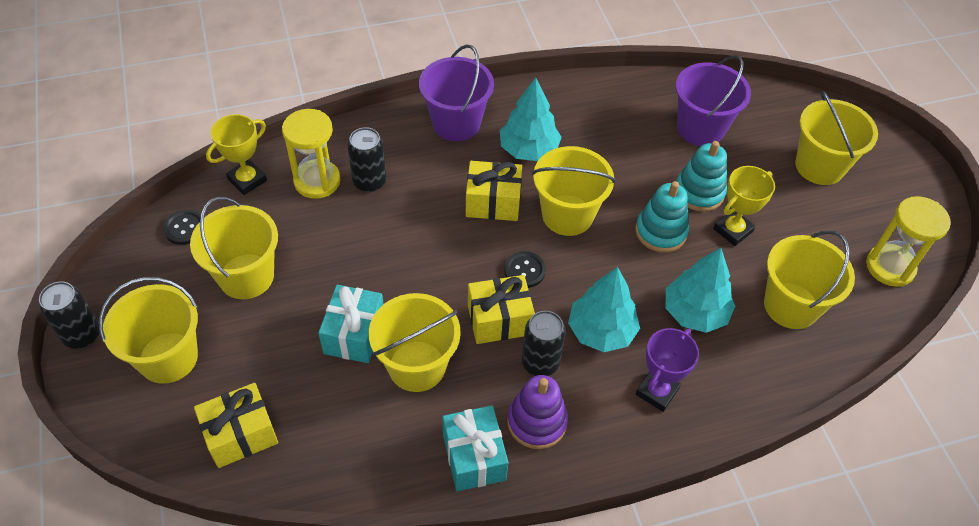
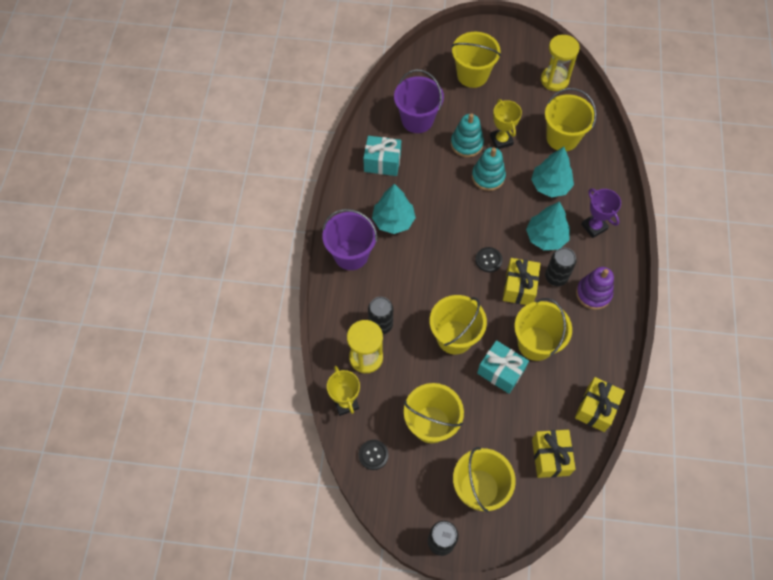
camera: 65 degrees left, 10 degrees up
(474, 457) = (605, 333): turquoise gift -> turquoise gift (382, 162)
(493, 202) = (428, 257): yellow gift -> yellow gift (596, 408)
(567, 215) = (455, 220): yellow bucket -> yellow bucket (454, 337)

